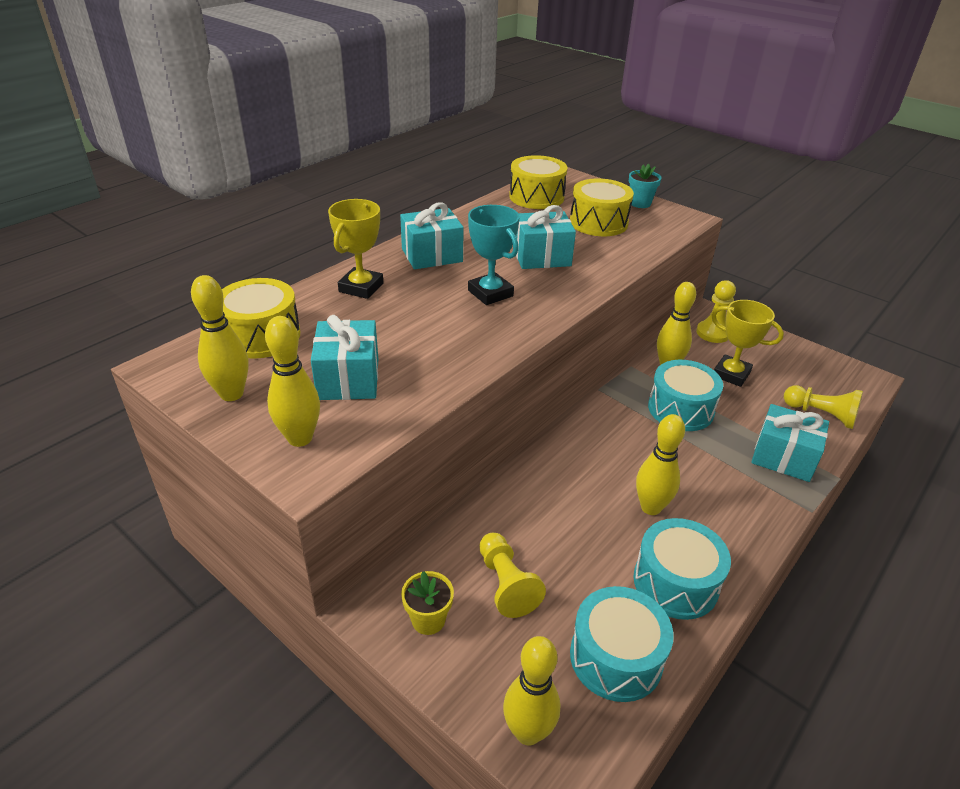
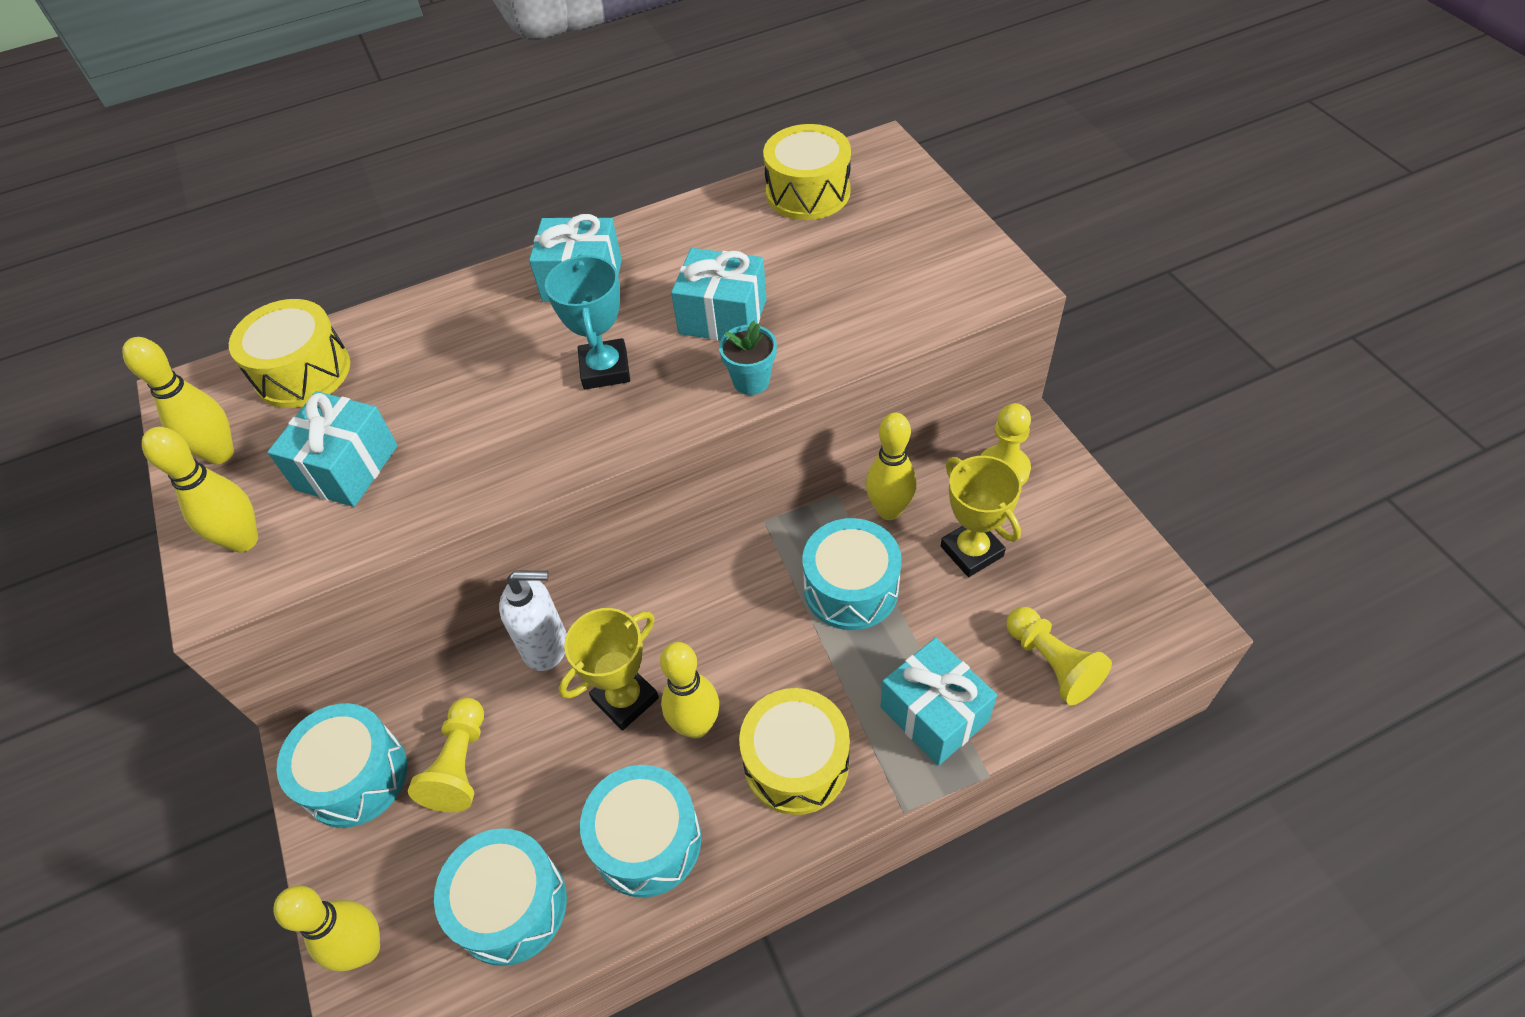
camera: 30 degrees right, 15 degrees up
(361, 287) = (459, 319): yellow trophy -> yellow trophy (625, 699)
(428, 620) = (355, 776): yellow flower pot -> turquoise drum
(511, 494) = (546, 646): none -> white soap dispenser
(598, 222) = (858, 265): yellow drum -> yellow drum (796, 763)
(640, 203) = (955, 236): turquoise flower pot -> turquoise flower pot (751, 381)

